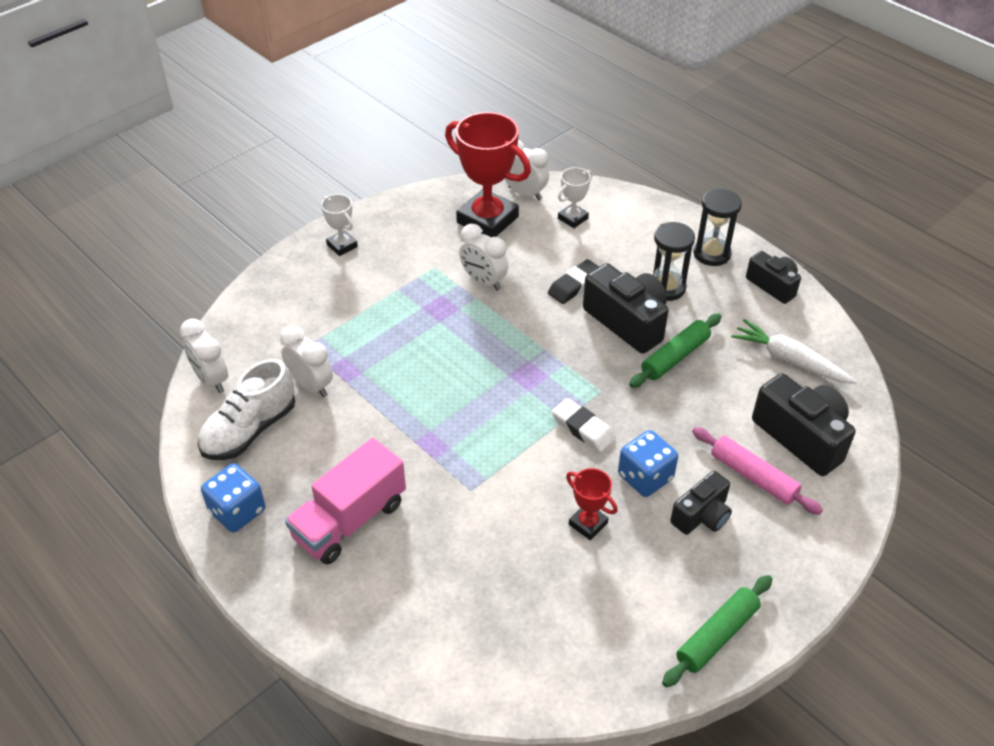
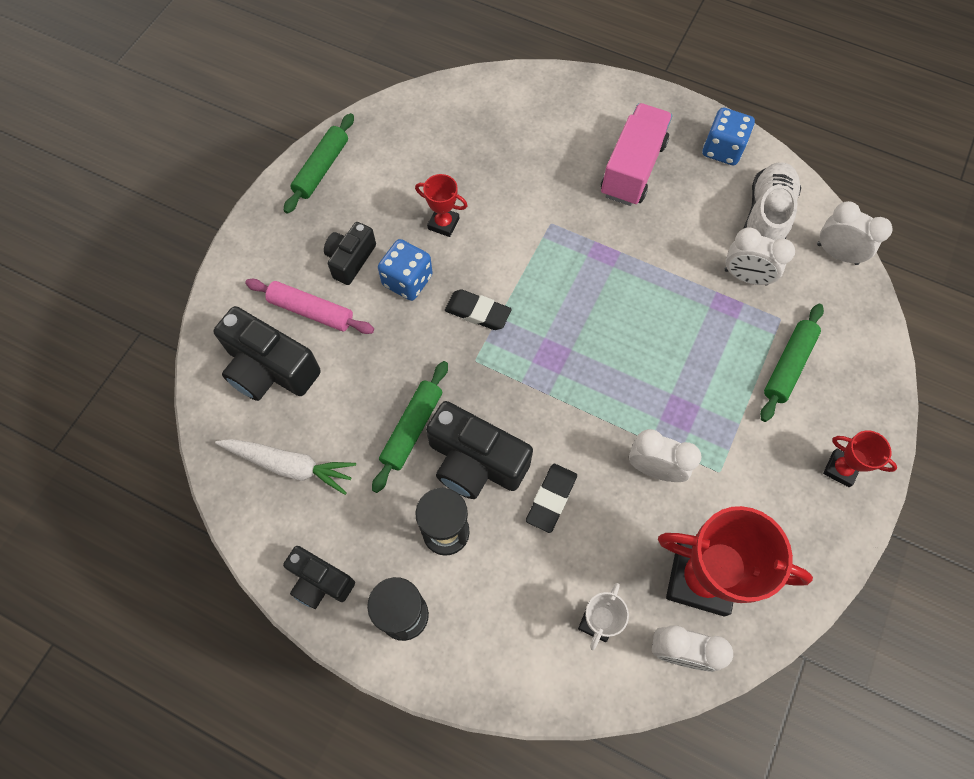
camera: 160 degrees right, 20 degrees up
(328, 313) = (788, 365): none -> green rolling pin
(342, 245) = (840, 469): white trophy -> red trophy
(583, 428) = (477, 312): white eraser -> black eraser

